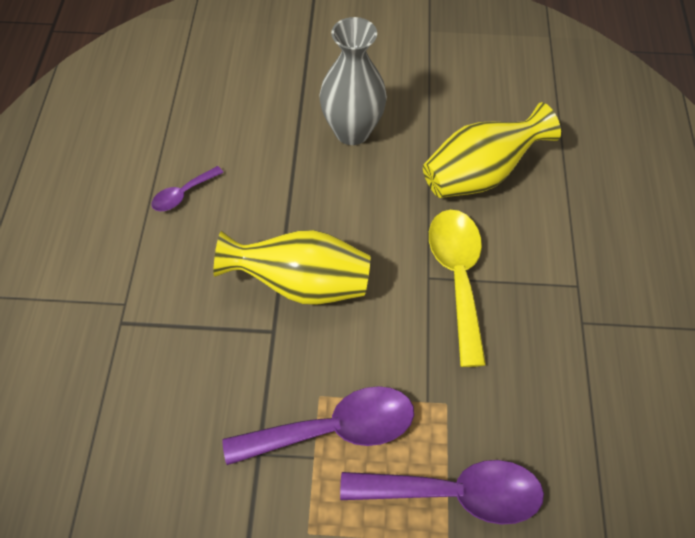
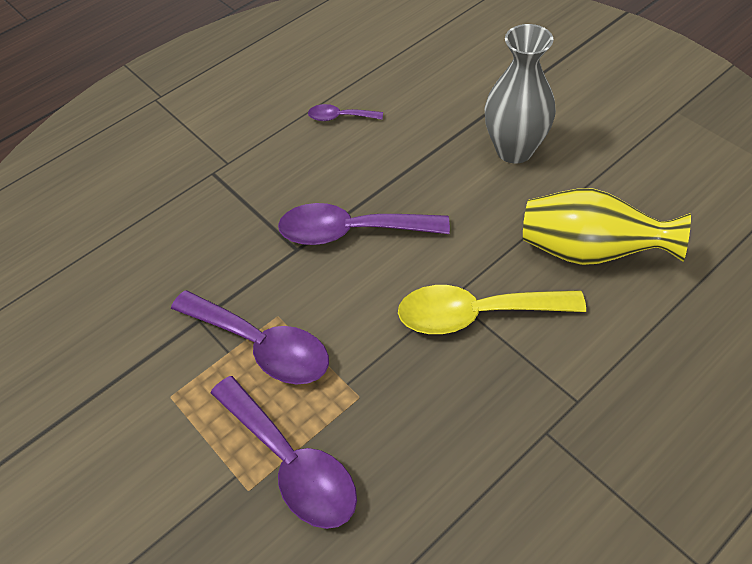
camera: 50 degrees right, 5 degrees down
(301, 284) = (351, 232): yellow vase -> purple spoon
(457, 277) = (476, 314): yellow spoon -> yellow spoon turned 135 degrees counterclockwise

